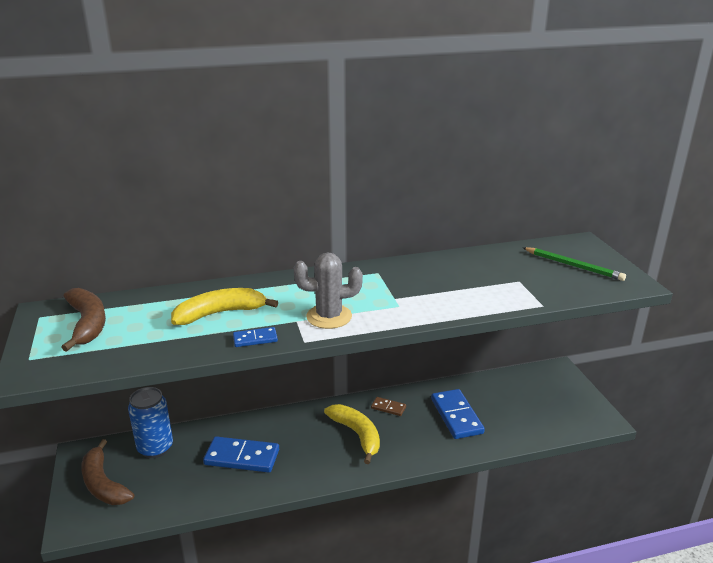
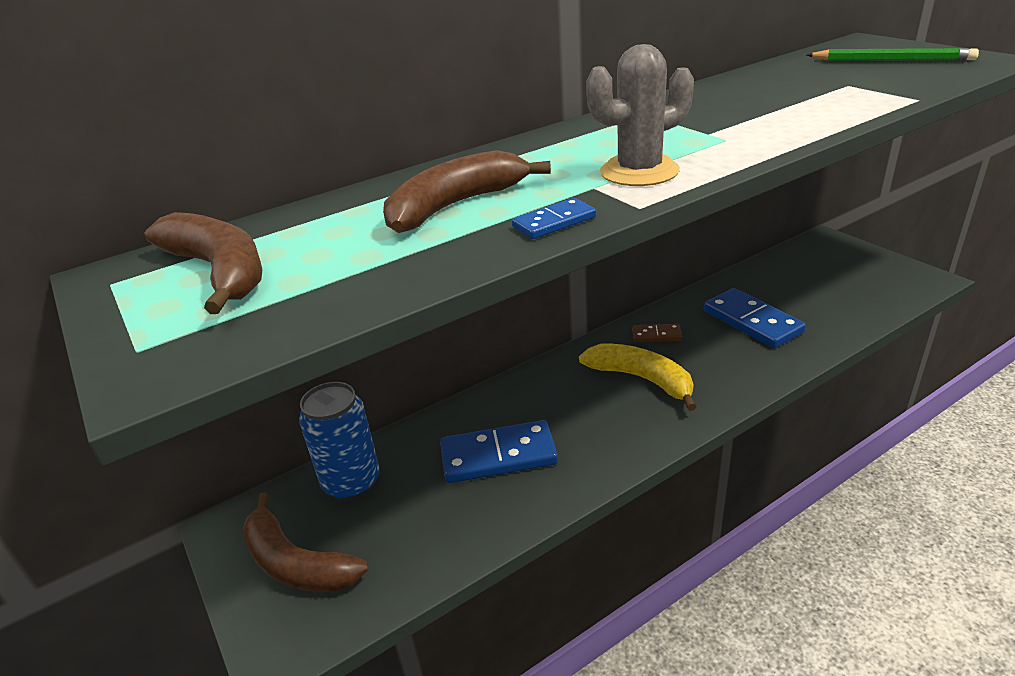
camera: 15 degrees left, 5 degrees up
(220, 313) = (455, 206): yellow banana -> brown banana

